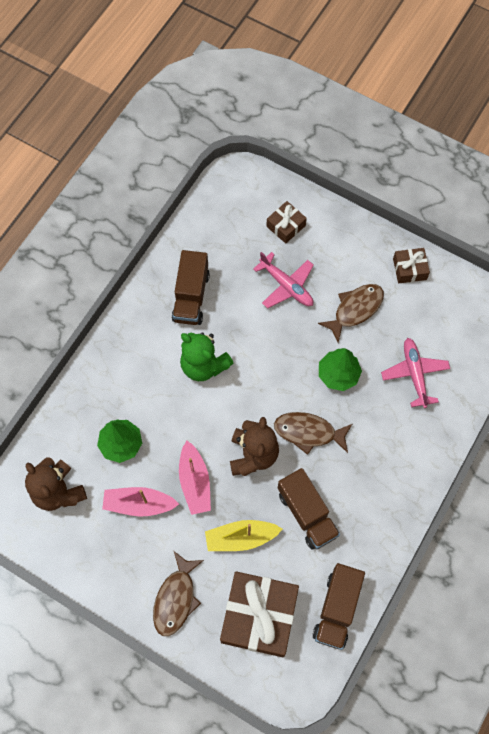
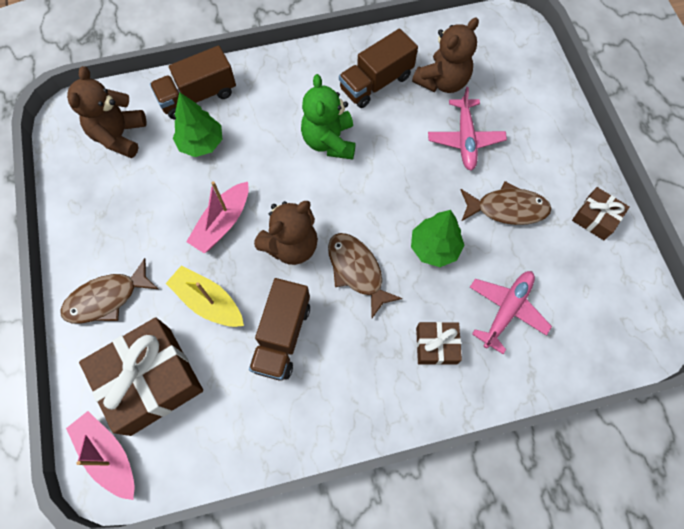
camera: 45 degrees right, 0 degrees up
(139, 504) = (163, 199): pink boat -> pink boat (108, 455)
(233, 258) = (442, 81): none -> brown teddy bear
(286, 226) = (515, 93): brown gift -> brown gift (436, 346)
(337, 609) = (218, 443): brown truck -> brown truck (198, 96)

